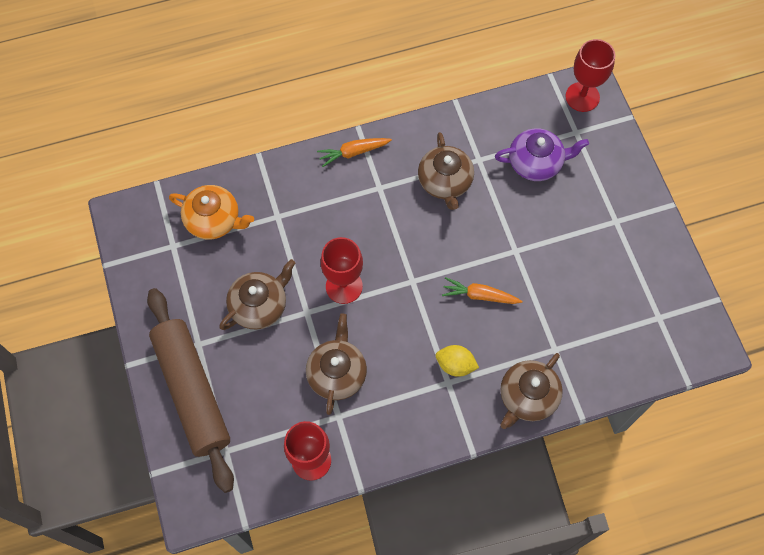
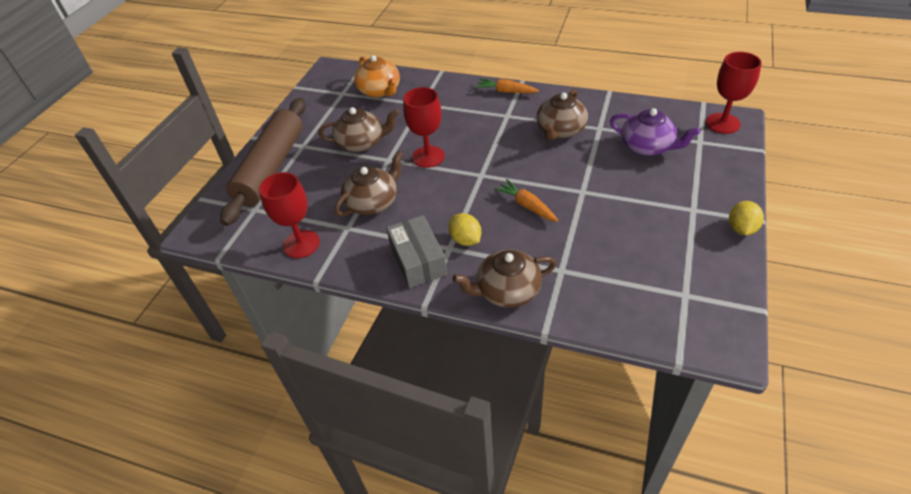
camera: 40 degrees right, 20 degrees down
(432, 412) = (418, 260): none -> grey box
(662, 222) = (741, 229): none -> yellow lemon

